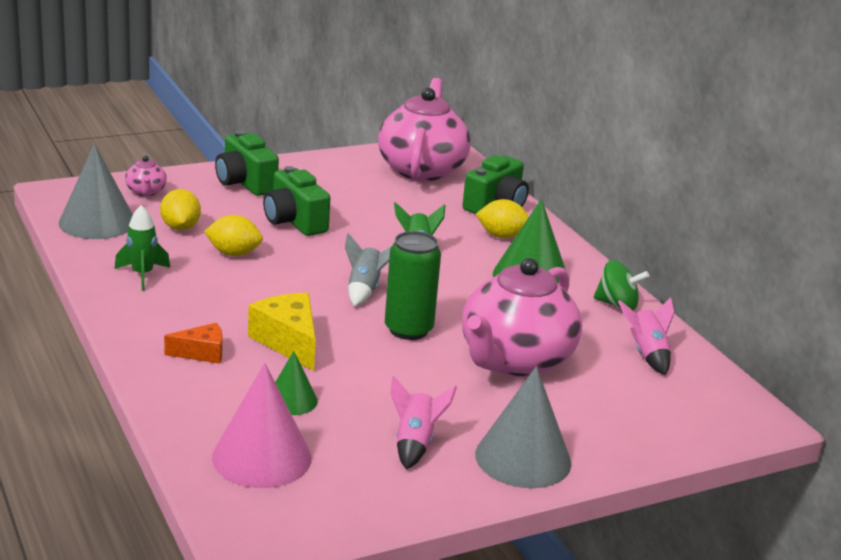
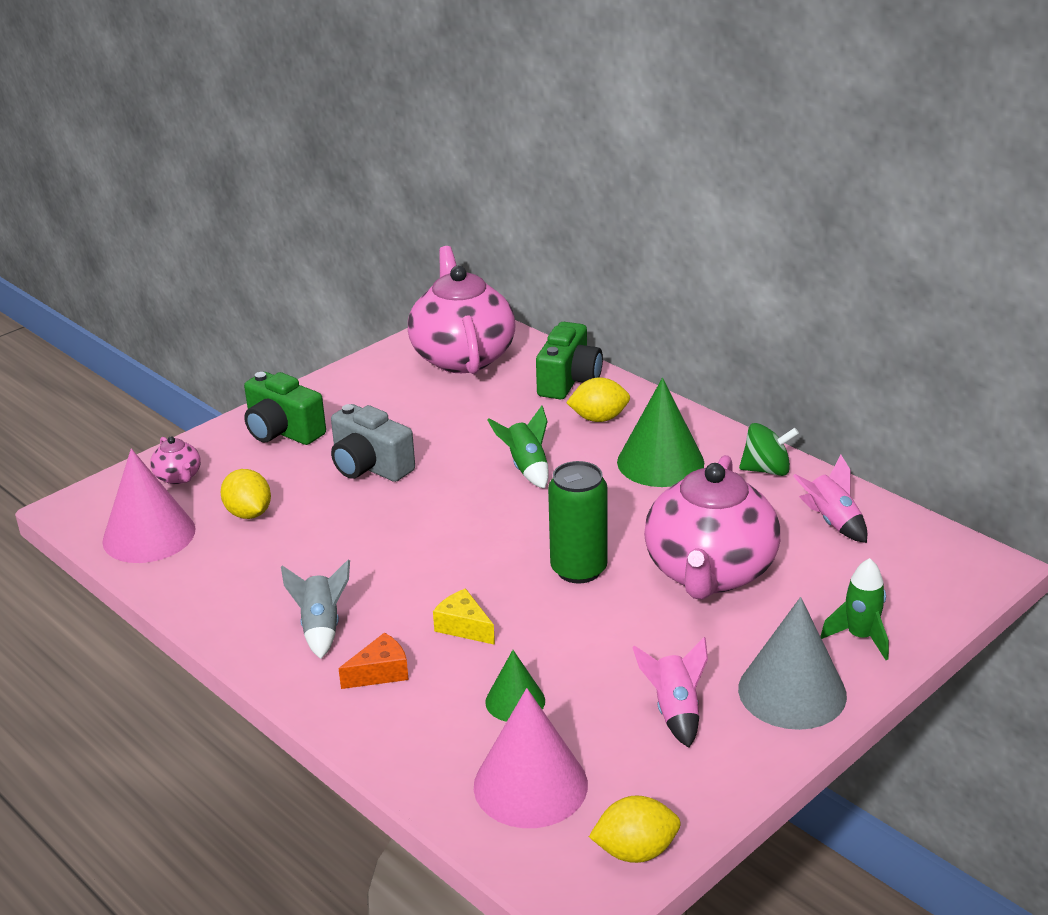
camera: 15 degrees left, 5 degrees up
(97, 222) = (149, 535): grey cone -> pink cone
(142, 275) = (247, 590): green rocket -> green rocket (860, 637)
(233, 253) = (330, 530): yellow lemon -> yellow lemon (635, 851)
(288, 342) = (463, 627): yellow cheese -> yellow cheese, size x0.61
(294, 221) = (370, 467): green camera -> grey camera
(364, 290) = (501, 533): grey rocket -> grey rocket (321, 628)

